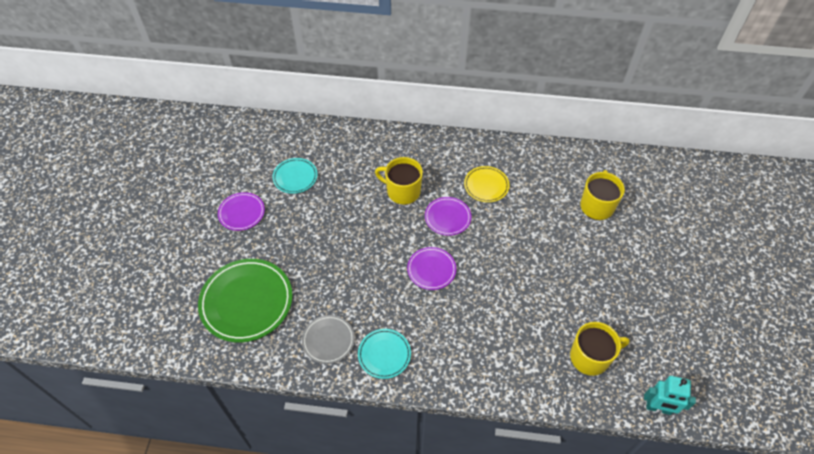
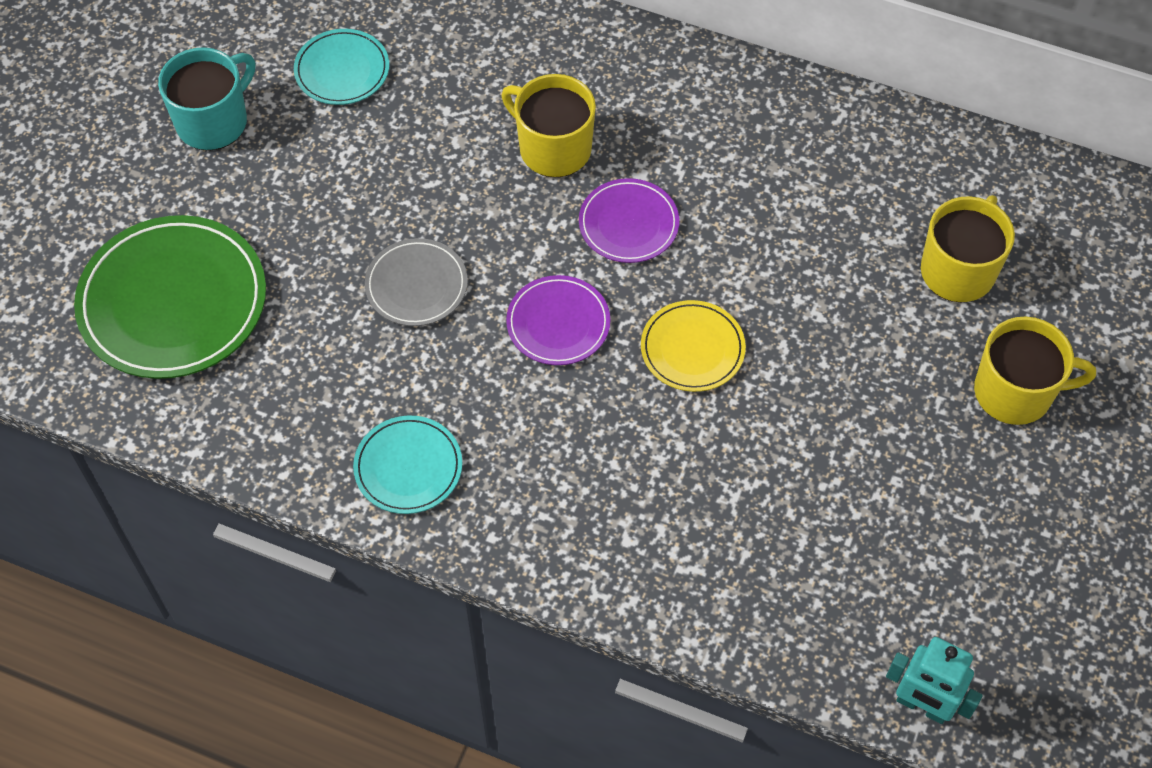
camera: 15 degrees right, 5 degrees up
(241, 213) = (213, 121): purple plate -> turquoise mug
(328, 340) = (308, 413): grey plate -> grey plate (416, 285)
(486, 185) = (734, 174): yellow plate -> yellow plate (692, 349)
(590, 357) = (821, 574): yellow mug -> yellow mug (1015, 392)

